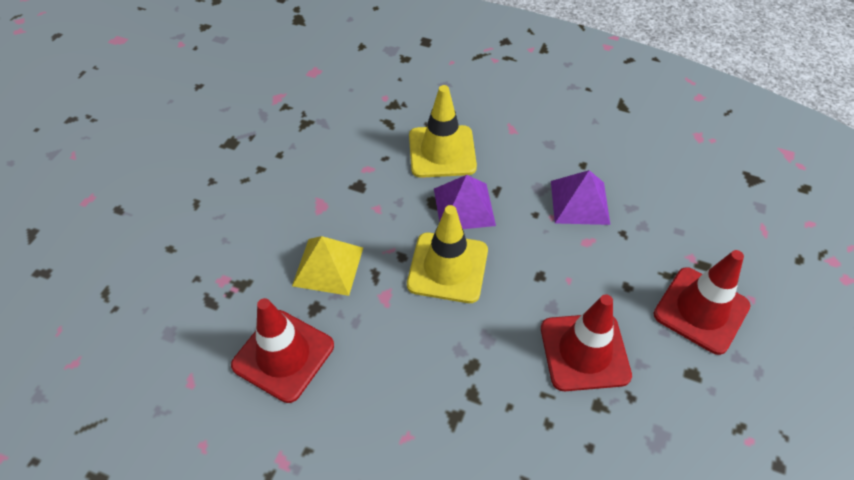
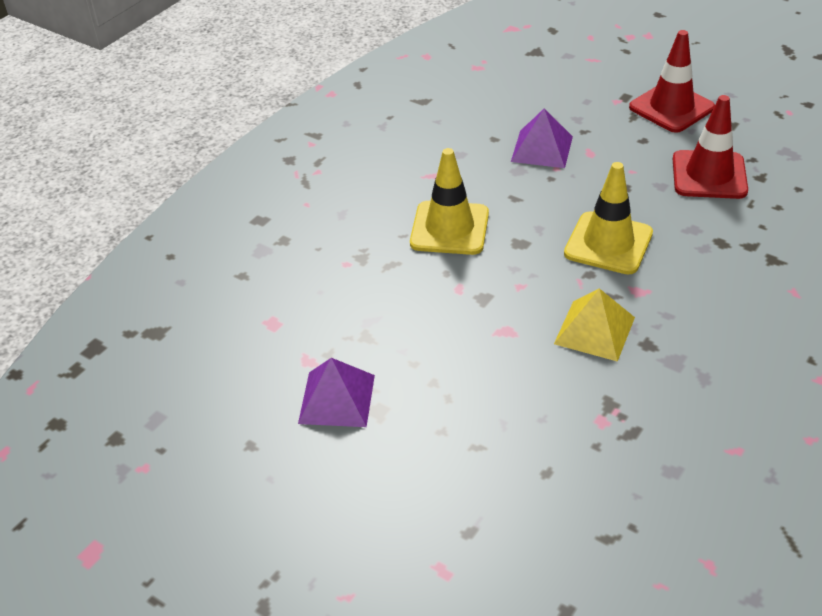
camera: 75 degrees left, 10 degrees down
(283, 355) = (705, 372): red traffic cone -> none
(464, 207) = (531, 222): purple pyramid -> purple pyramid (337, 399)

